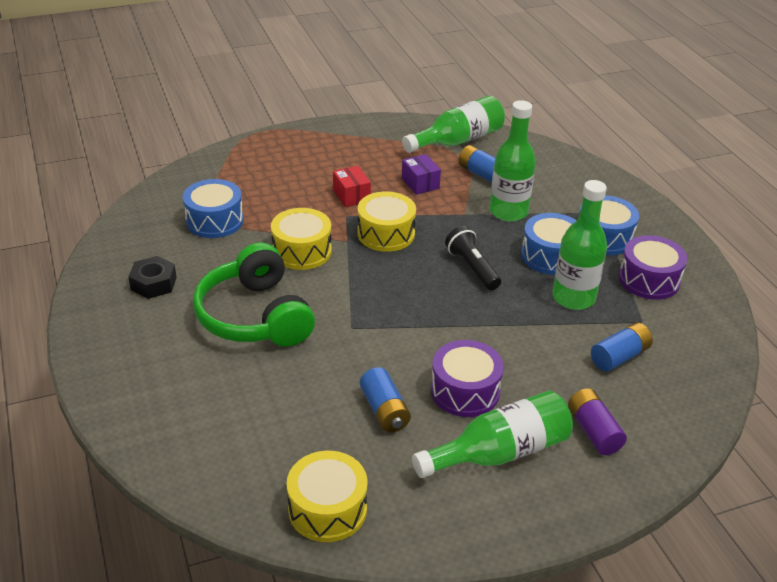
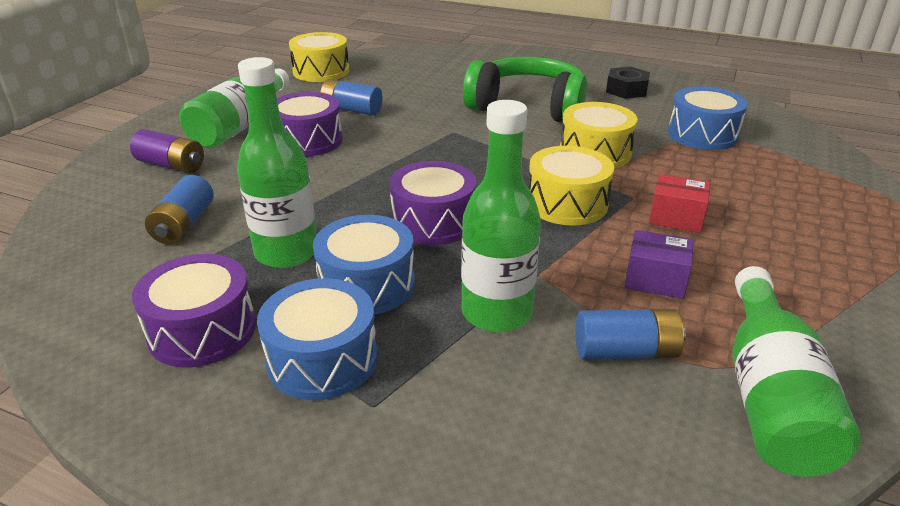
camera: 135 degrees right, 5 degrees down
(472, 268) = (433, 221): black flashlight -> purple drum

